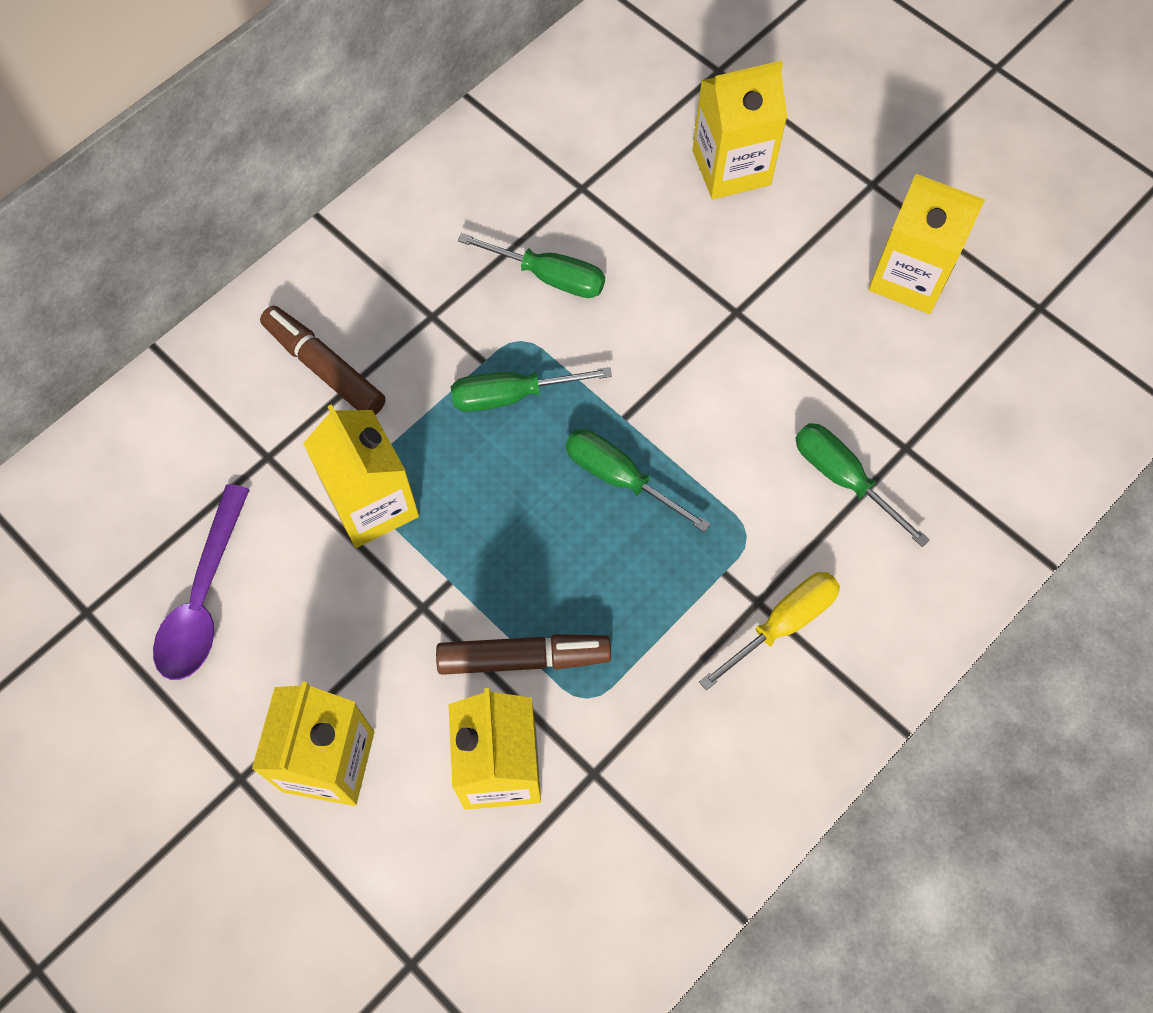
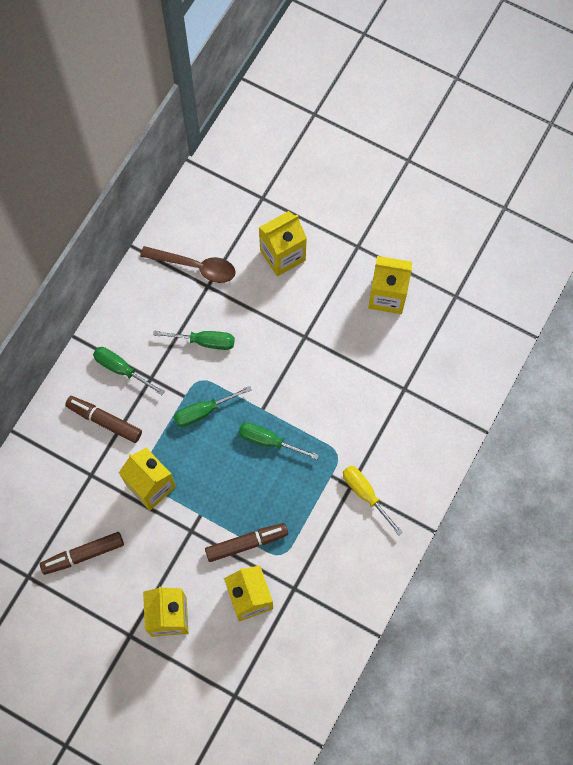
camera: 15 degrees left, 5 degrees up
(203, 597) = (83, 554): purple spoon -> brown marker
(568, 151) = (195, 267): none -> brown spoon
(783, 623) = (365, 494): yellow screwdriver -> yellow screwdriver turned 75 degrees counterclockwise
(842, 477) = (376, 413): green screwdriver -> green screwdriver (121, 369)

